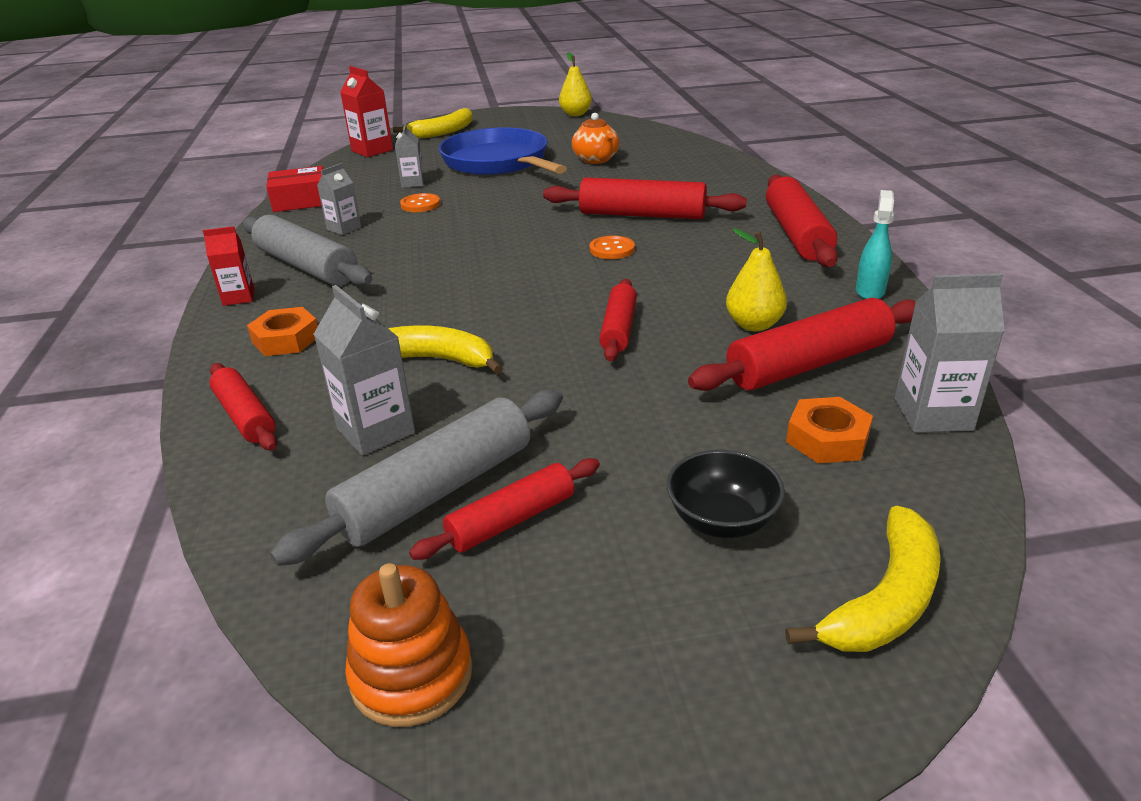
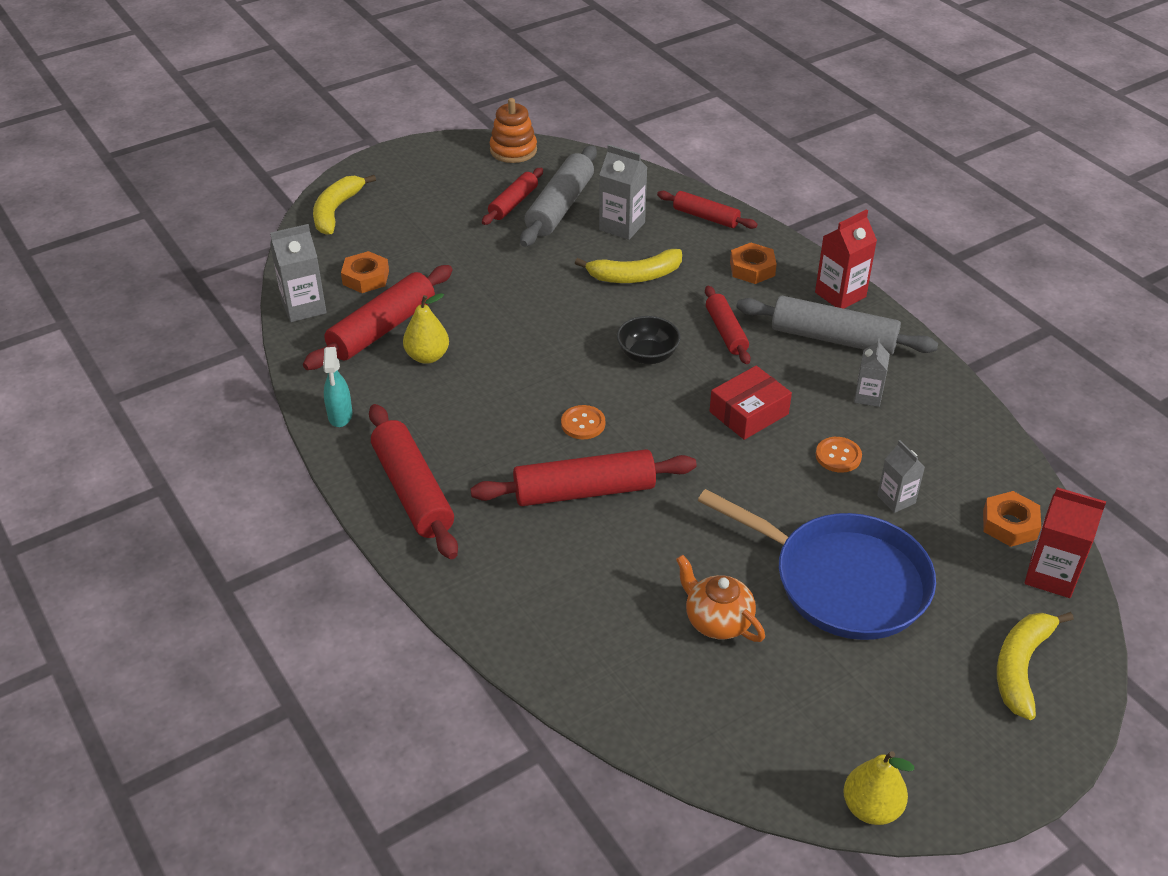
camera: 155 degrees right, 10 degrees up
(238, 297) = (840, 295): red carton -> red carton, size x1.56
(301, 201) = (976, 432): red box -> red box (749, 413)
(359, 167) = (1009, 524): none -> orange nut
(618, 329) = (525, 330): red rolling pin -> red rolling pin (726, 332)
(722, 520) = (413, 225): black bowl -> black bowl (647, 355)

